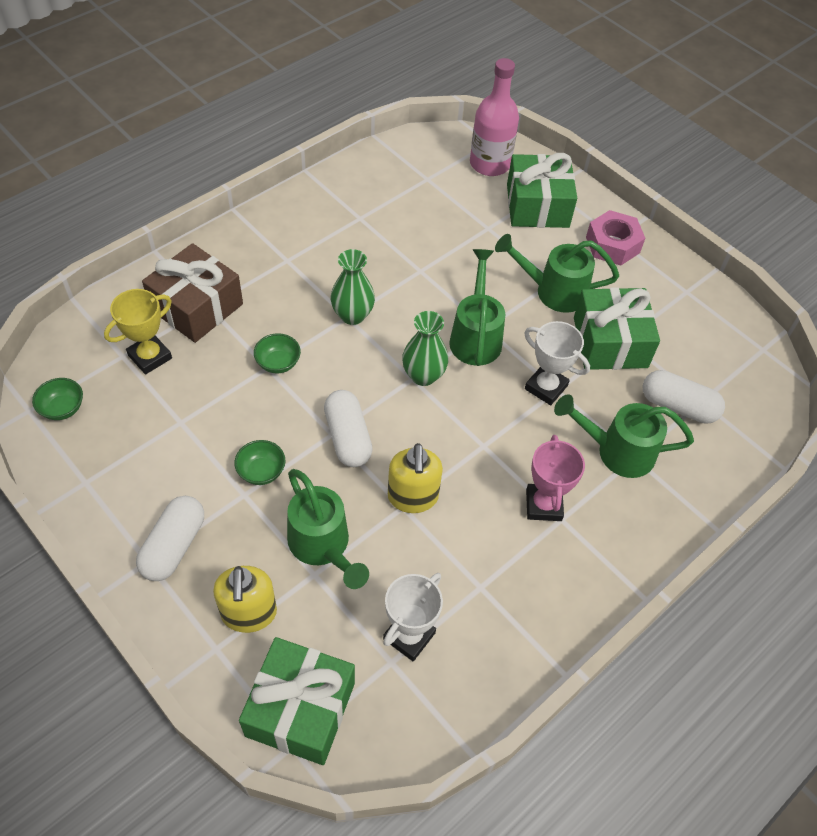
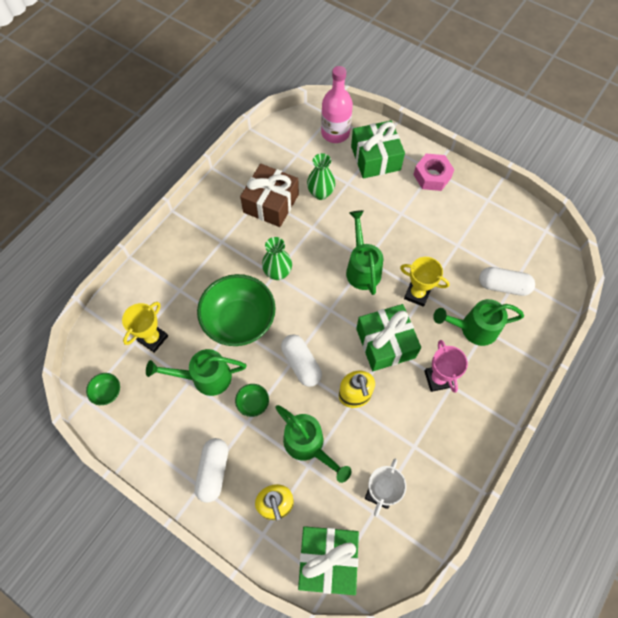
camera: 10 degrees left, 10 degrees up
(197, 307) = (172, 293): brown gift -> brown gift (271, 203)
(278, 363) = (239, 321): green bowl -> green bowl, size x2.39
(423, 375) = (336, 306): green vase -> green vase (320, 193)
(546, 387) = (417, 294): white trophy -> yellow trophy
(553, 291) = (403, 221): green watering can -> green watering can (205, 377)
(610, 342) = (449, 250): green gift -> green gift (385, 343)

